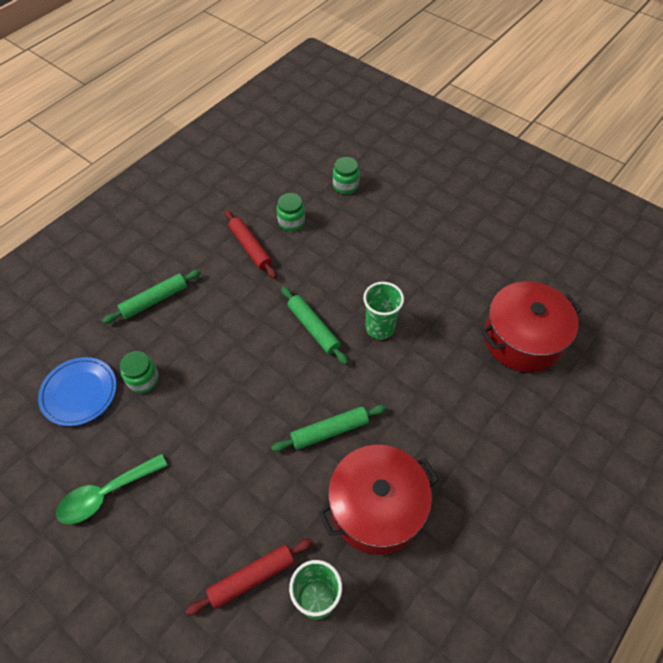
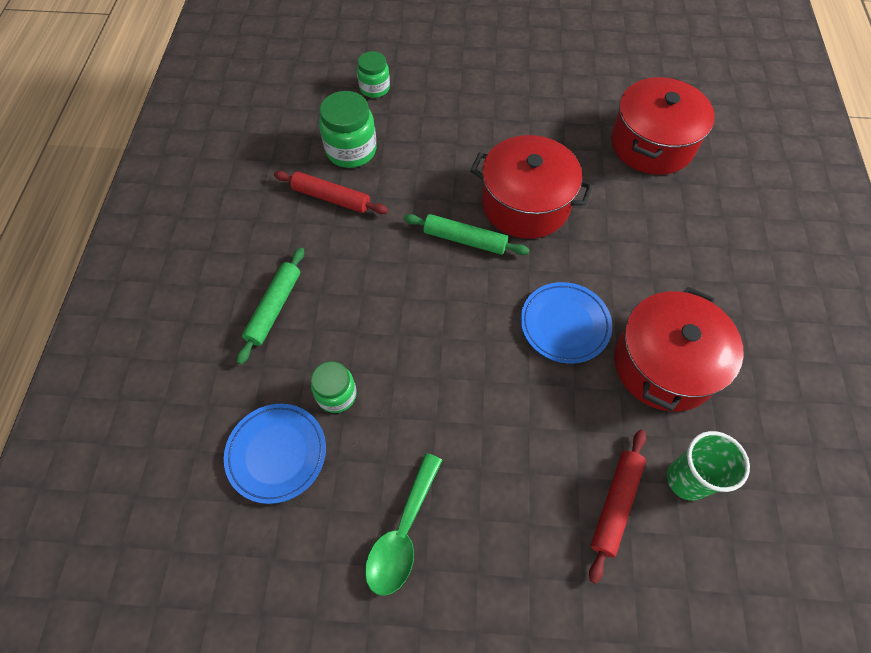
camera: 35 degrees left, 5 degrees up
(291, 222) = (351, 150): green jar -> green jar, size x1.57
(329, 431) = (564, 324): green rolling pin -> blue plate
(380, 328) = (525, 203): green cup -> red pot

